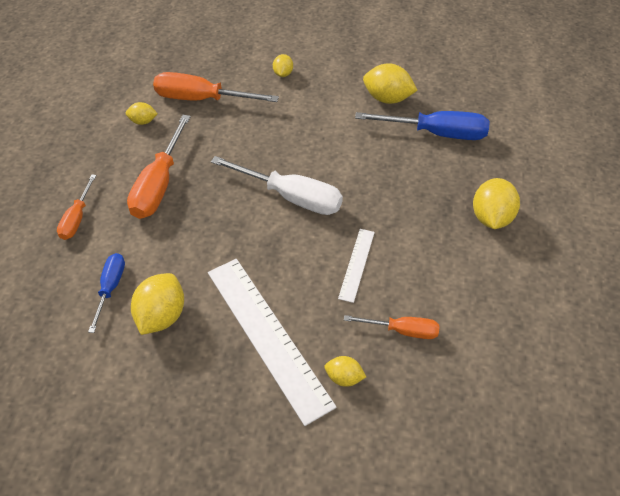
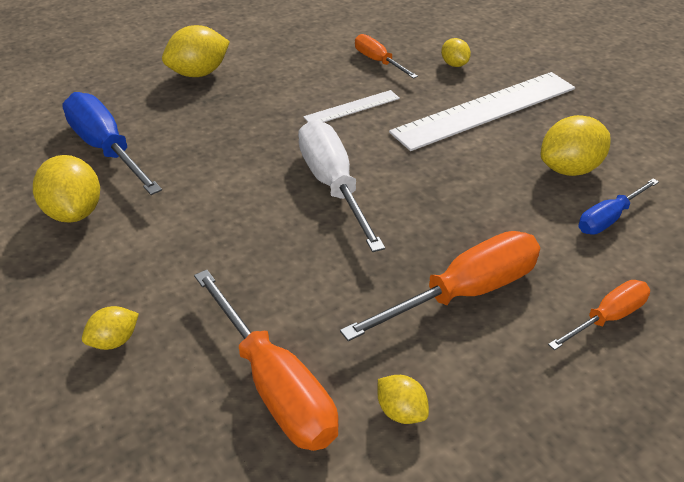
camera: 135 degrees left, 10 degrees down
(268, 335) = (485, 110): white ruler -> white ruler turned 45 degrees clockwise

